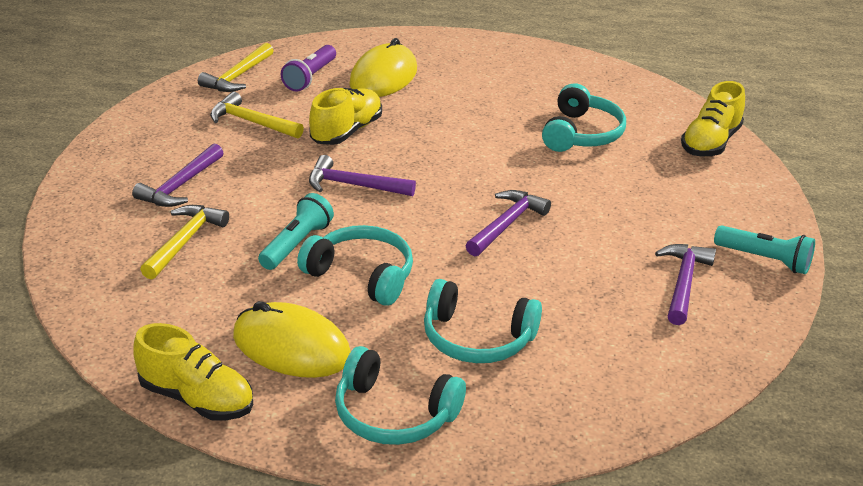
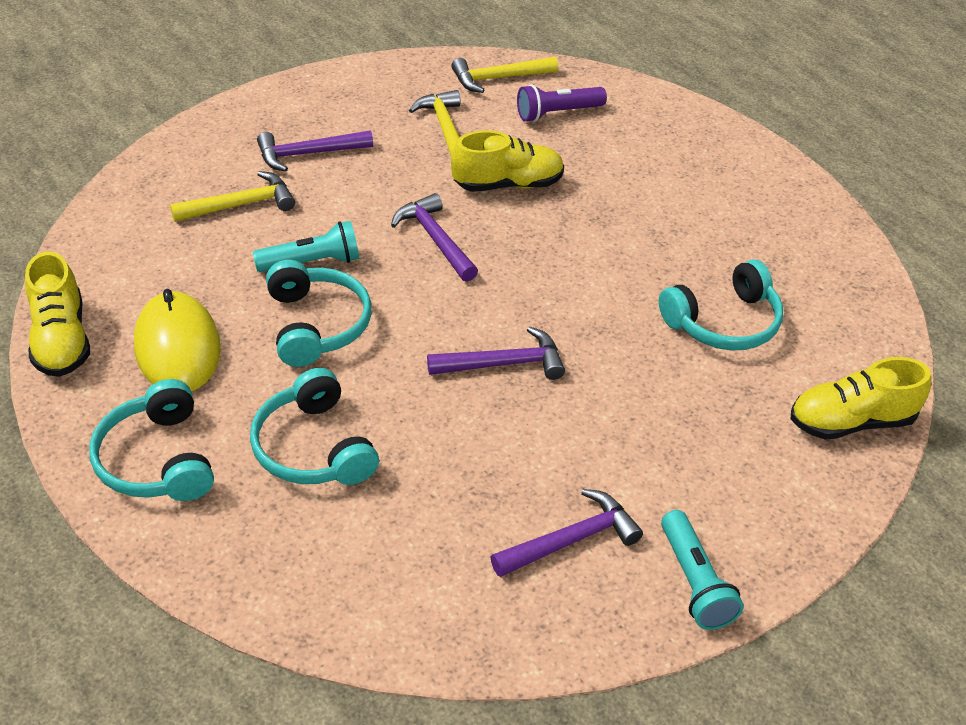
camera: 45 degrees right, 10 degrees up
(383, 77) = (623, 149): yellow mouse -> none

